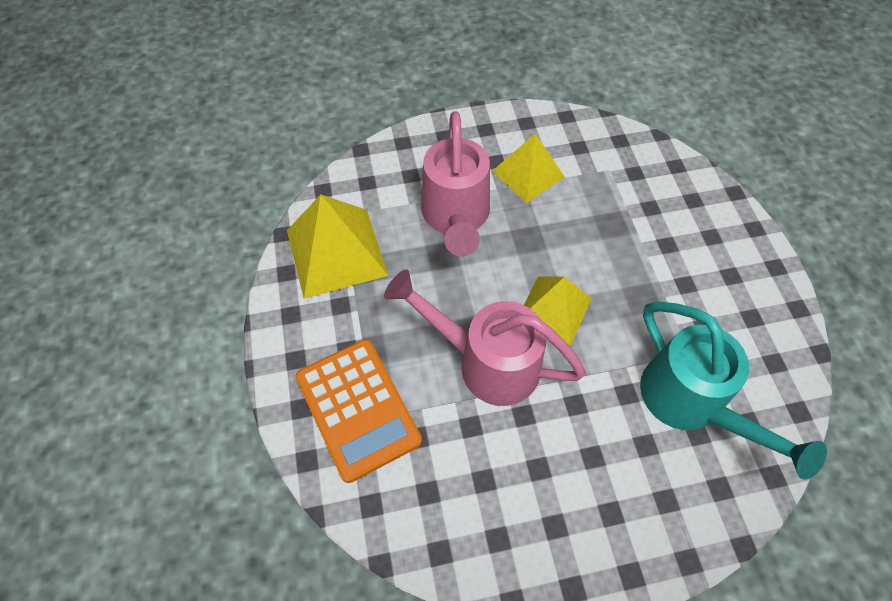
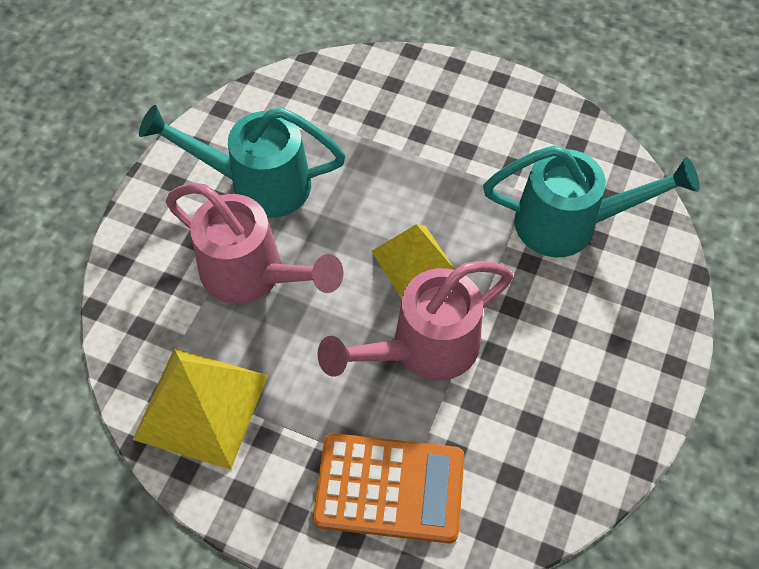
camera: 55 degrees left, 0 degrees up
(528, 174) = (257, 184): yellow pyramid -> turquoise watering can

